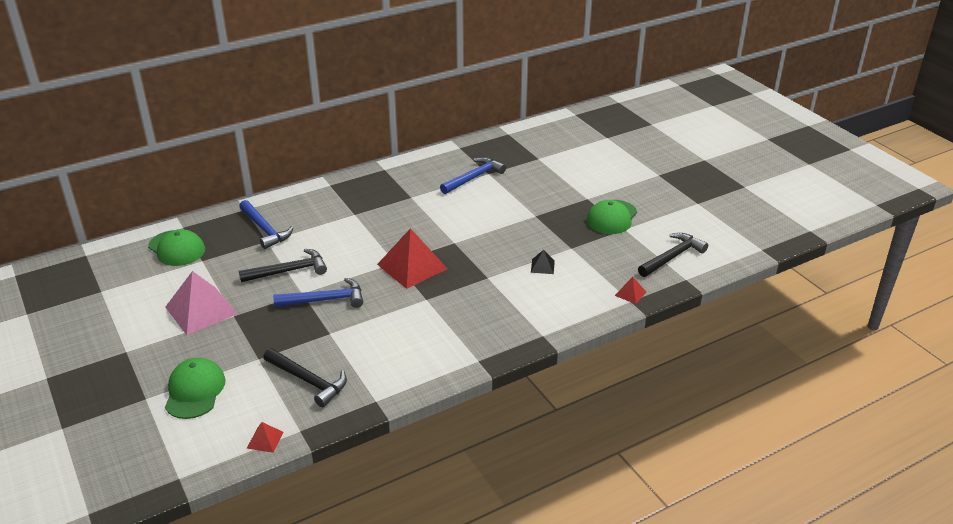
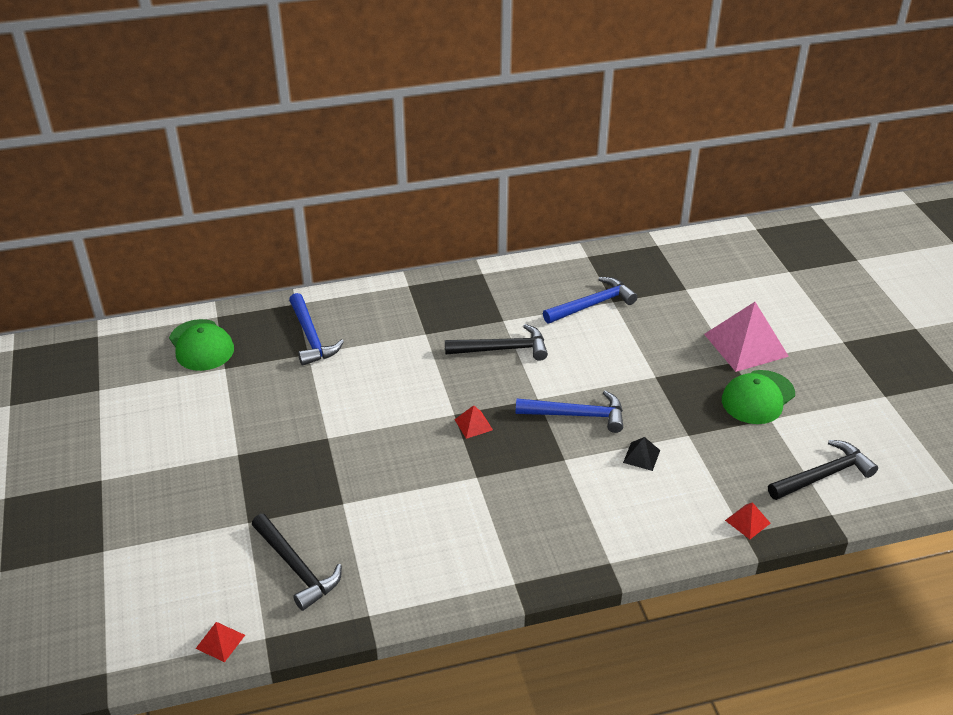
camera: 15 degrees right, 5 degrees up
(195, 391) = (161, 552): green cap -> none
(201, 310) = (203, 439): pink pyramid -> pink pyramid (746, 345)
(289, 271) = (321, 403): black hammer -> black hammer (502, 349)
(325, 300) = (352, 453): blue hammer -> blue hammer (577, 415)
(412, 266) = (473, 424): red pyramid -> red pyramid, size x0.45

